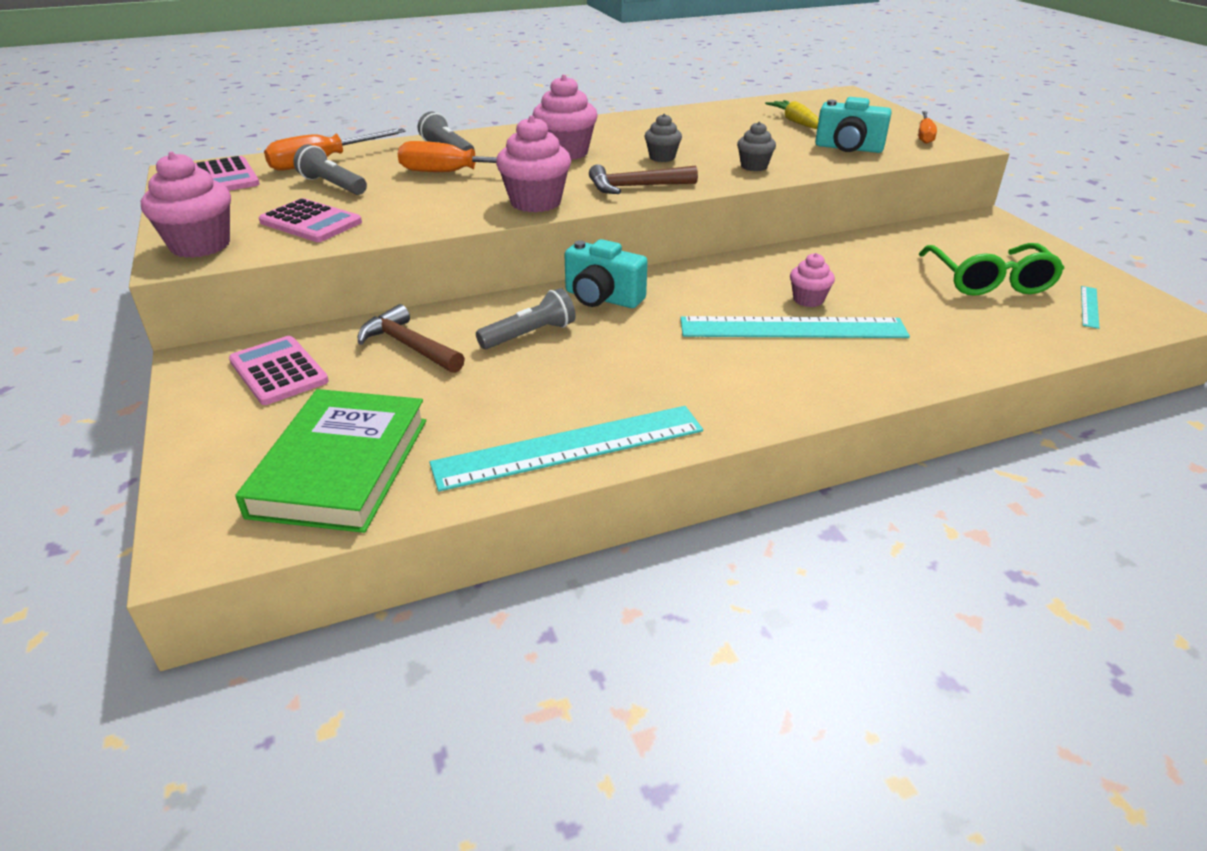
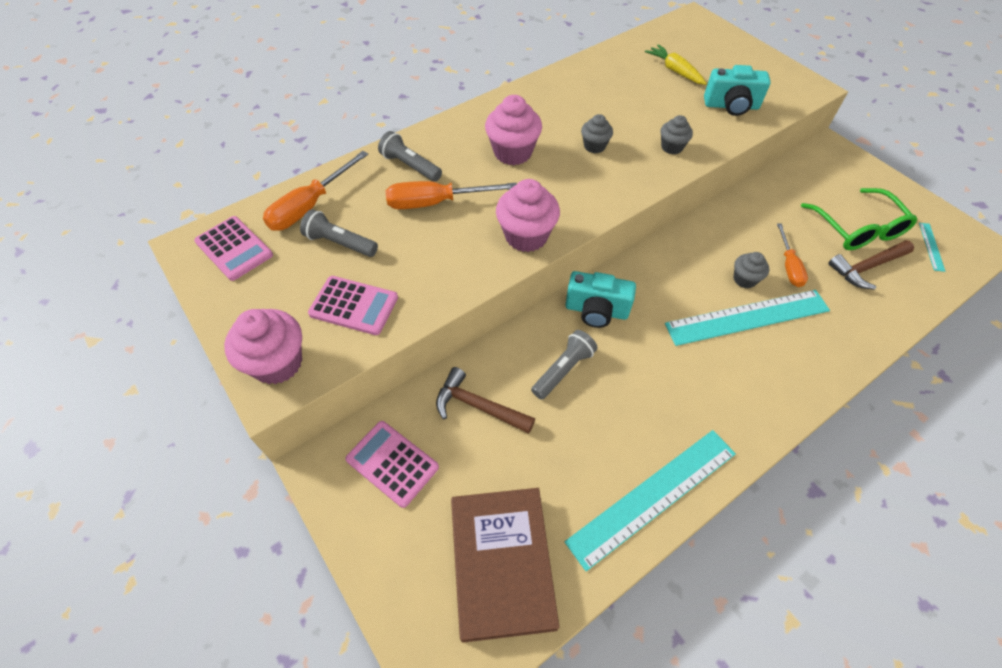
camera: 15 degrees left, 20 degrees up
(341, 466) = (502, 563): green book -> brown book
(635, 187) = (594, 196): brown hammer -> brown hammer (866, 267)
(808, 300) = (744, 279): pink cupcake -> grey cupcake
(924, 136) = (779, 76): orange screwdriver -> orange screwdriver (788, 266)

